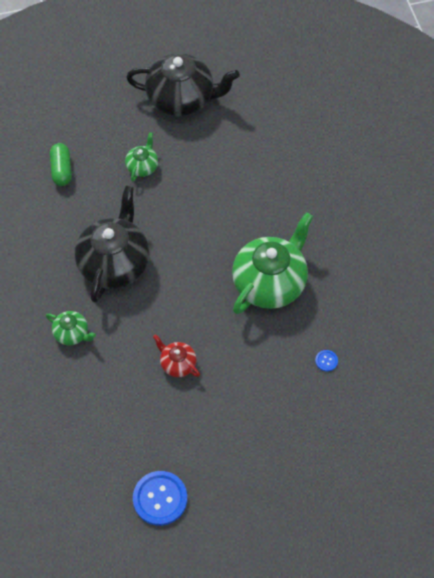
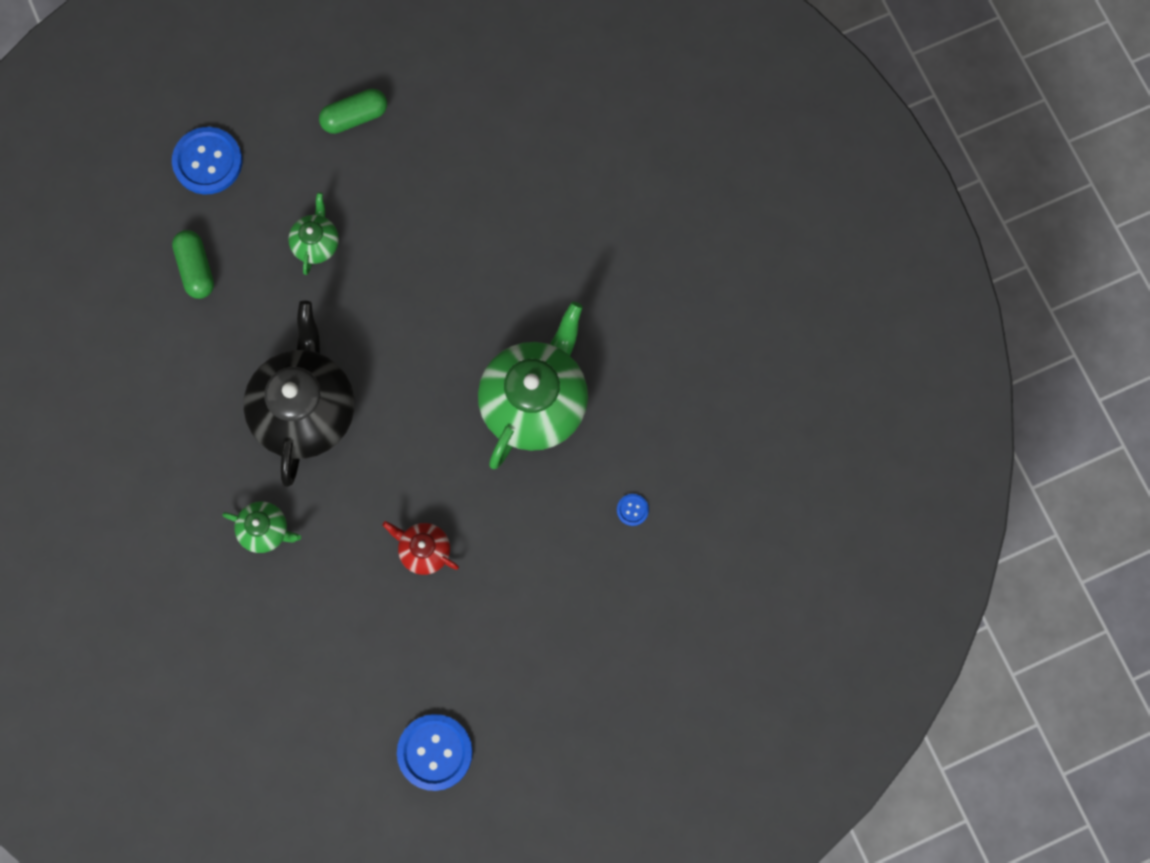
camera: 10 degrees left, 15 degrees up
(83, 110) = (208, 162): none -> blue button
(182, 99) = (355, 117): black teapot -> green capsule

